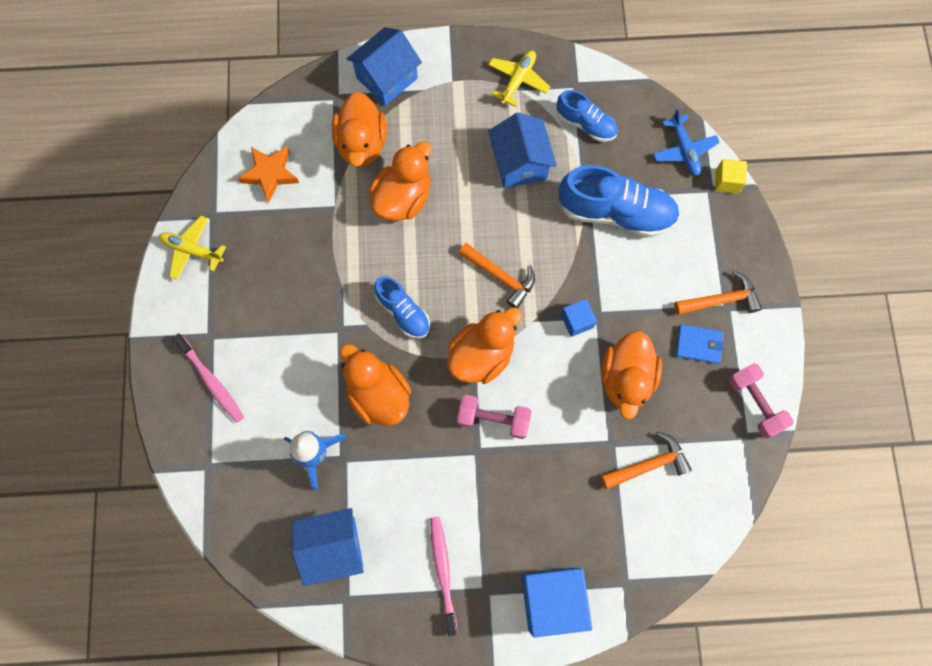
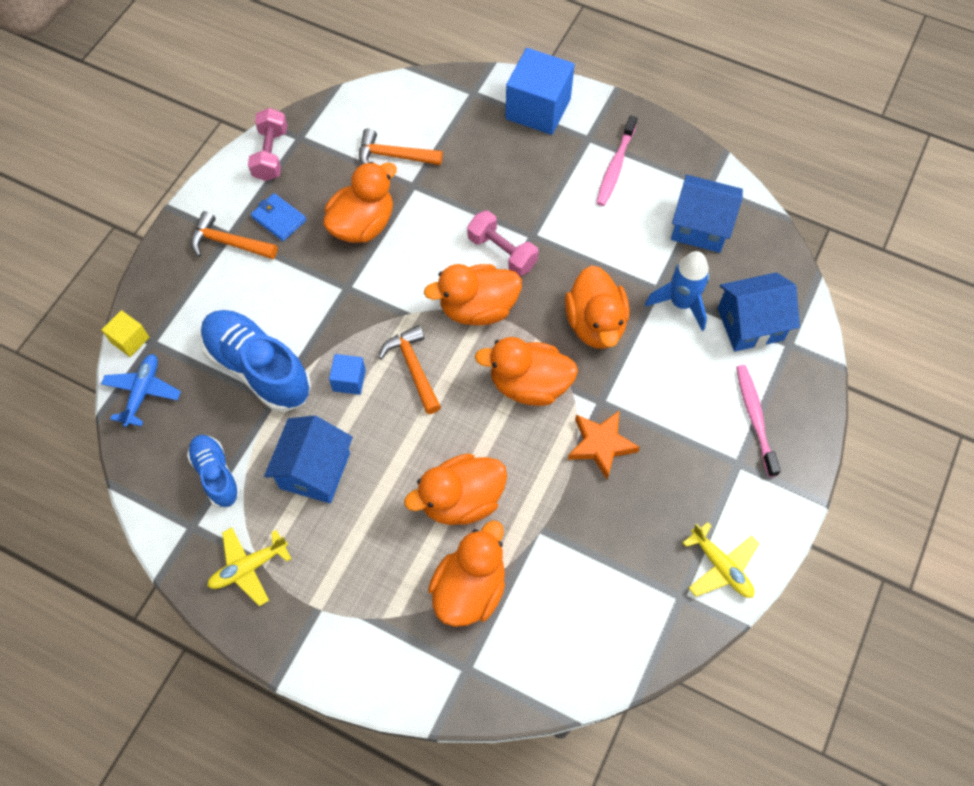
camera: 150 degrees left, 10 degrees down
(270, 174) = (593, 610): orange star -> orange star (601, 445)
(387, 78) = (393, 658): blue house -> blue house (750, 324)
(403, 312) = (529, 385): blue shoe -> orange duck
(577, 321) = (370, 292): blue cube -> blue cube (349, 380)

